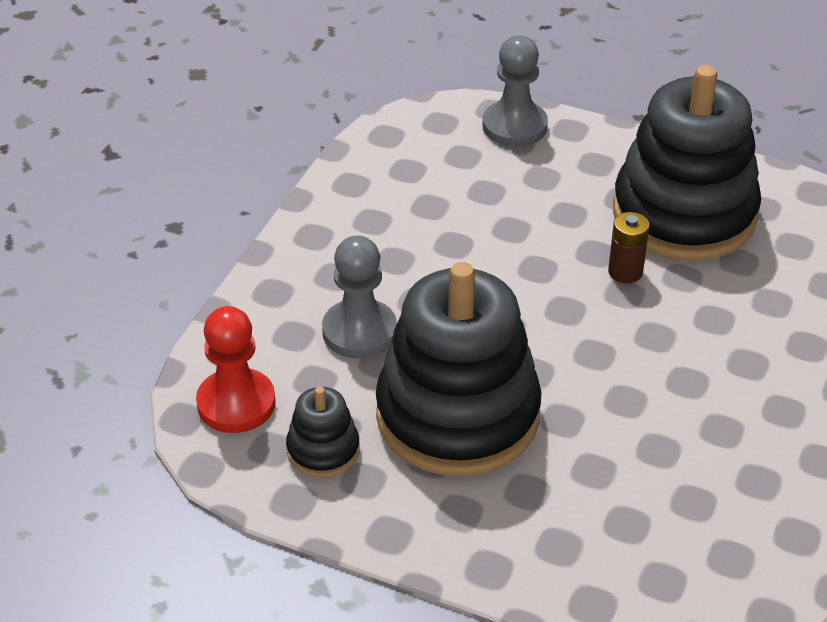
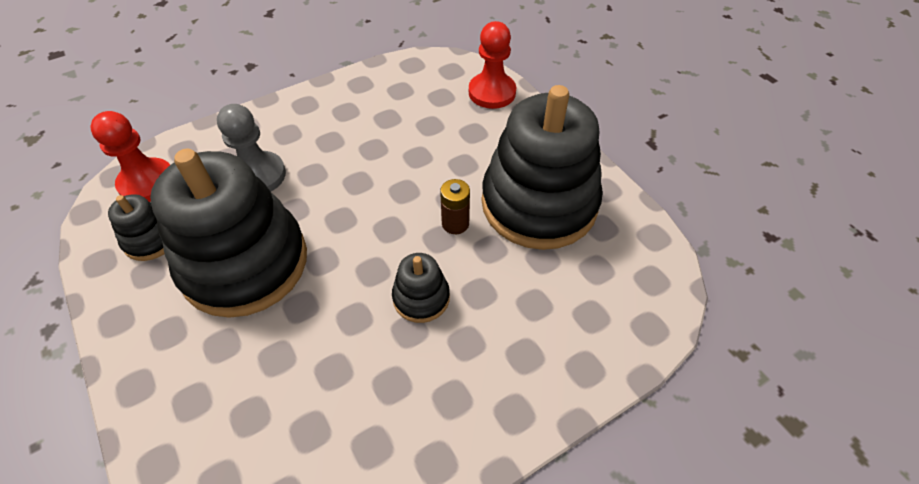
camera: 35 degrees right, 10 degrees up
(514, 126) = (492, 92): grey pawn -> red pawn
(668, 350) = (421, 298): none -> black stacking toy

